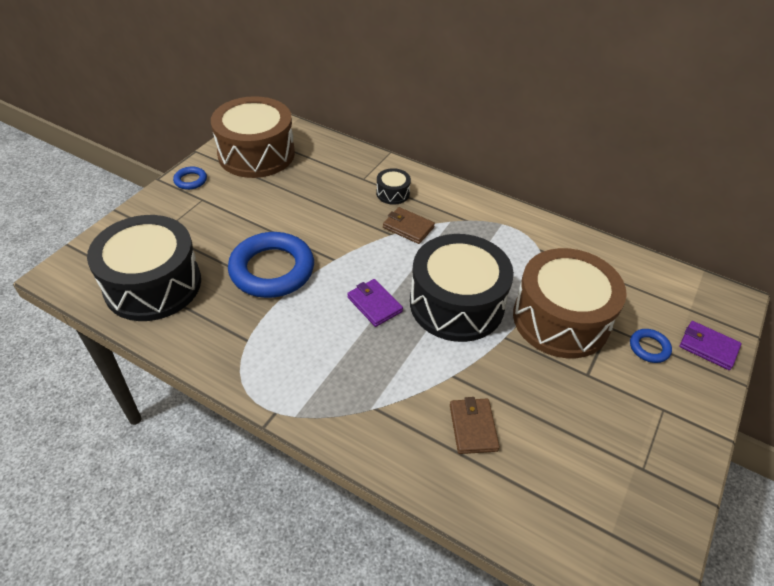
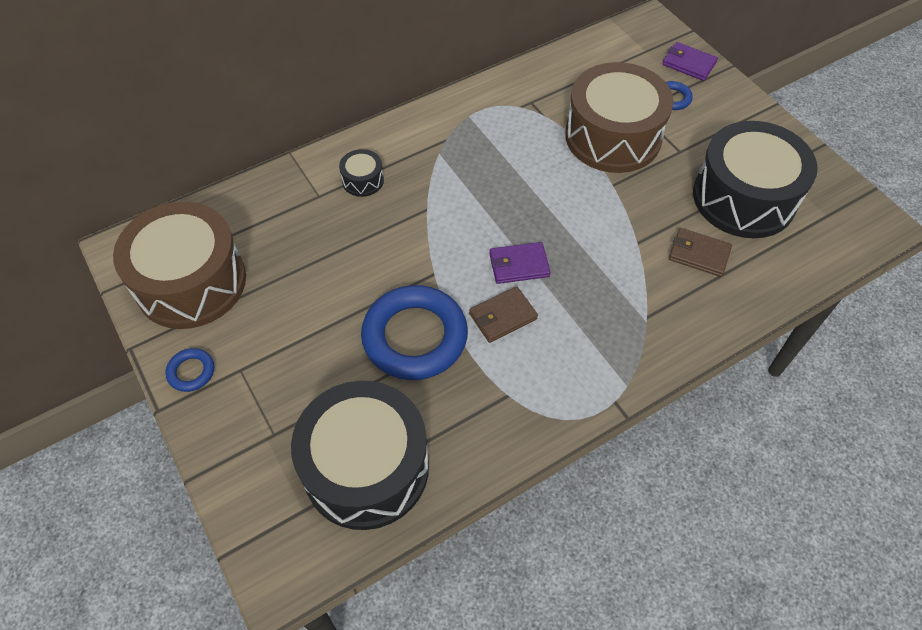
camera: 60 degrees left, 10 degrees up
(408, 227) = (425, 191): brown wallet -> brown wallet (502, 316)
(456, 304) = (554, 200): black drum -> black drum (744, 198)
(708, 347) = (688, 64): purple wallet -> purple wallet turned 60 degrees clockwise

